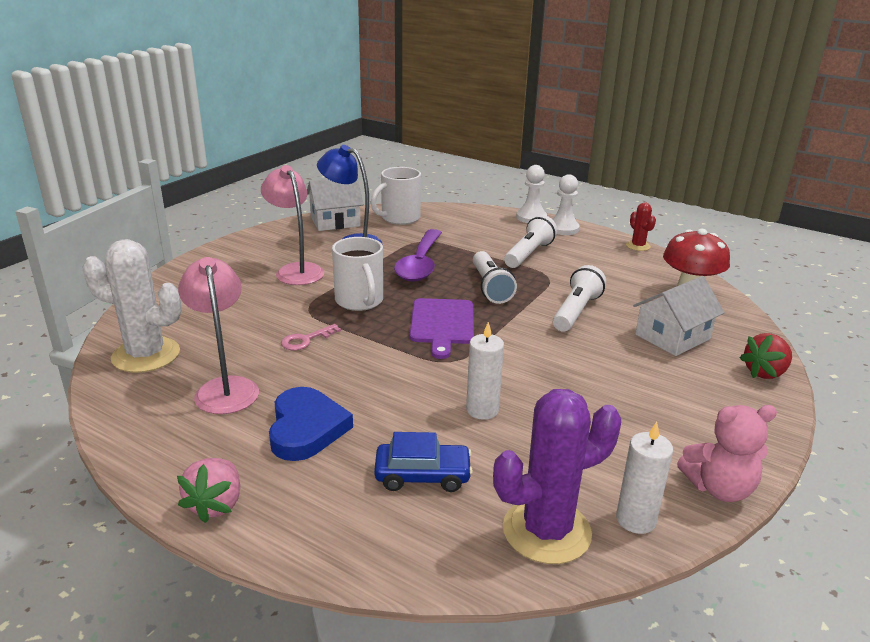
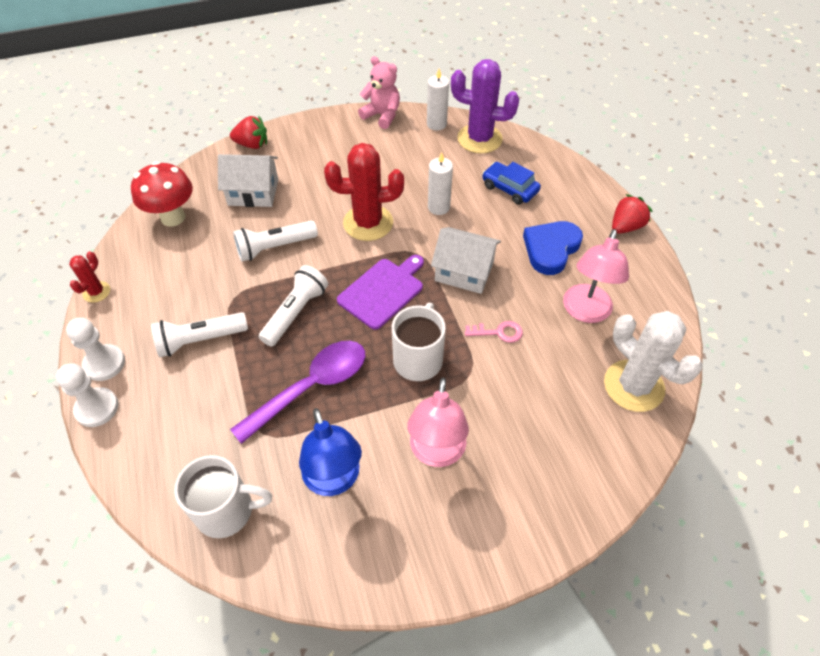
camera: 140 degrees left, 25 degrees up
(216, 504) = (625, 227): pink strawberry -> red strawberry
(335, 221) = (306, 557): white house -> white house (464, 271)
(531, 362) = (368, 223): none -> red cactus

